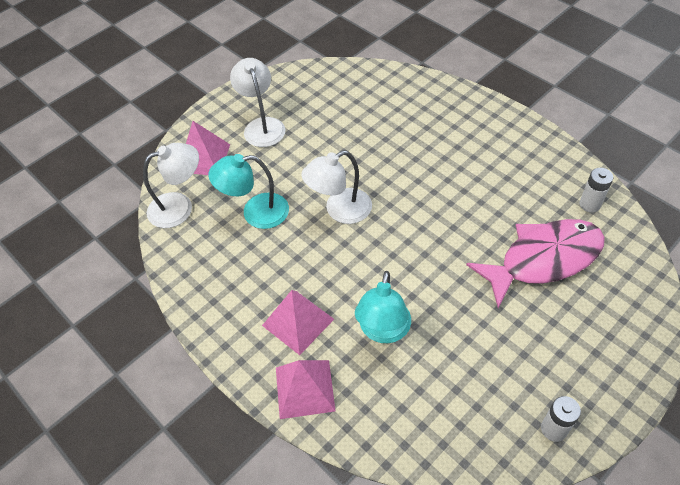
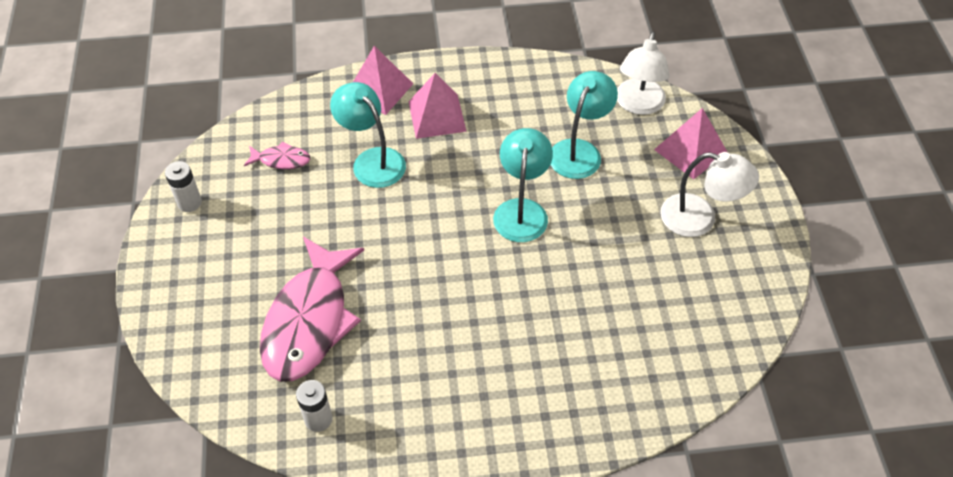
camera: 125 degrees right, 0 degrees up
(340, 210) = (521, 210): white lamp -> turquoise lamp
(446, 398) = (281, 160): none -> pink fish

